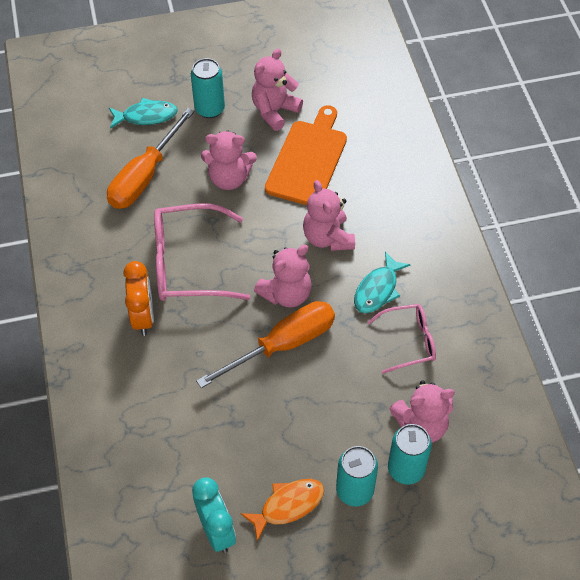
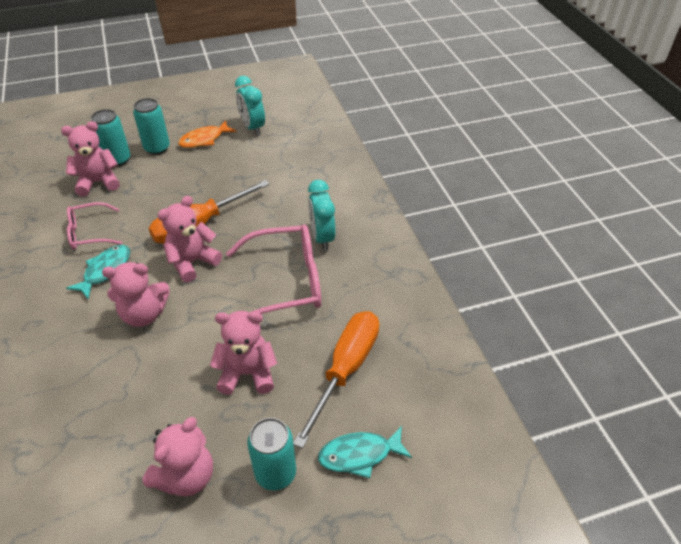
camera: 175 degrees right, 10 degrees down
(143, 317) = (322, 237): orange clock -> turquoise clock
(307, 160) = (151, 404): orange cutting board -> none
(328, 238) = (144, 314): pink teddy bear -> pink teddy bear turned 105 degrees clockwise

